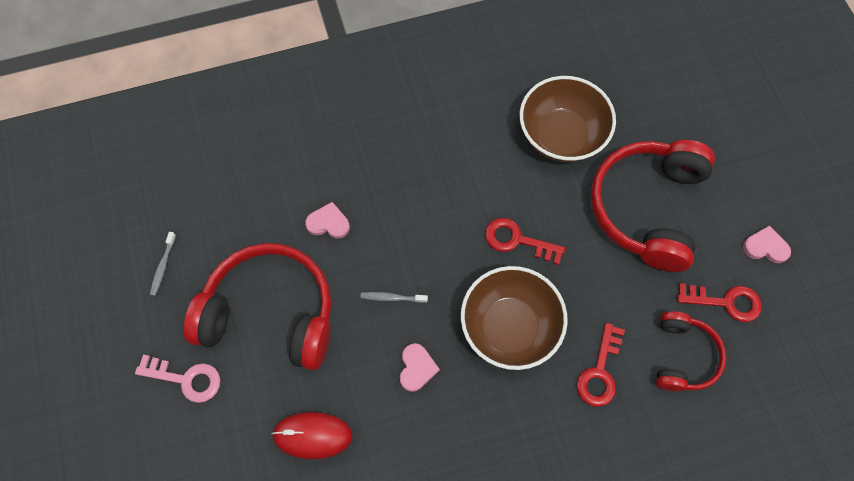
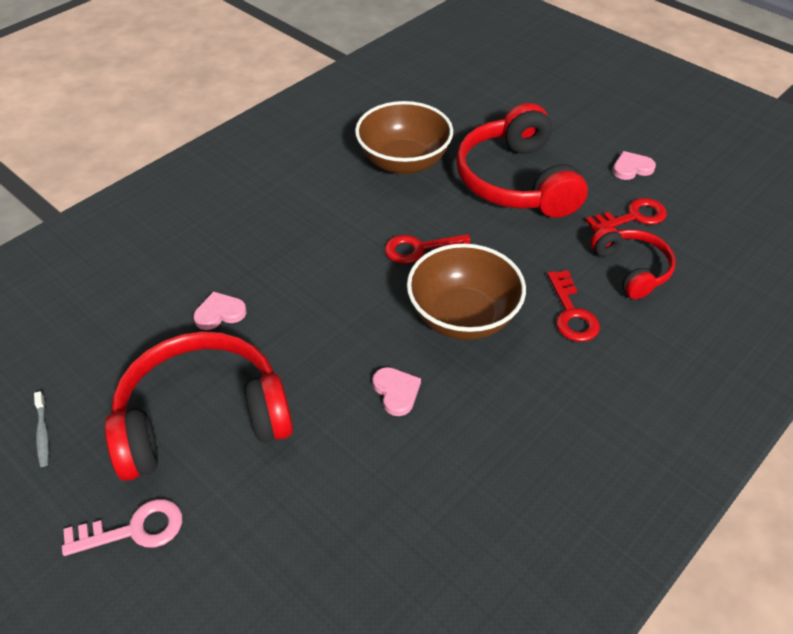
camera: 30 degrees left, 20 degrees down
(312, 435) = (324, 508): red mouse -> none
(392, 298) = (330, 345): grey toothbrush -> none

